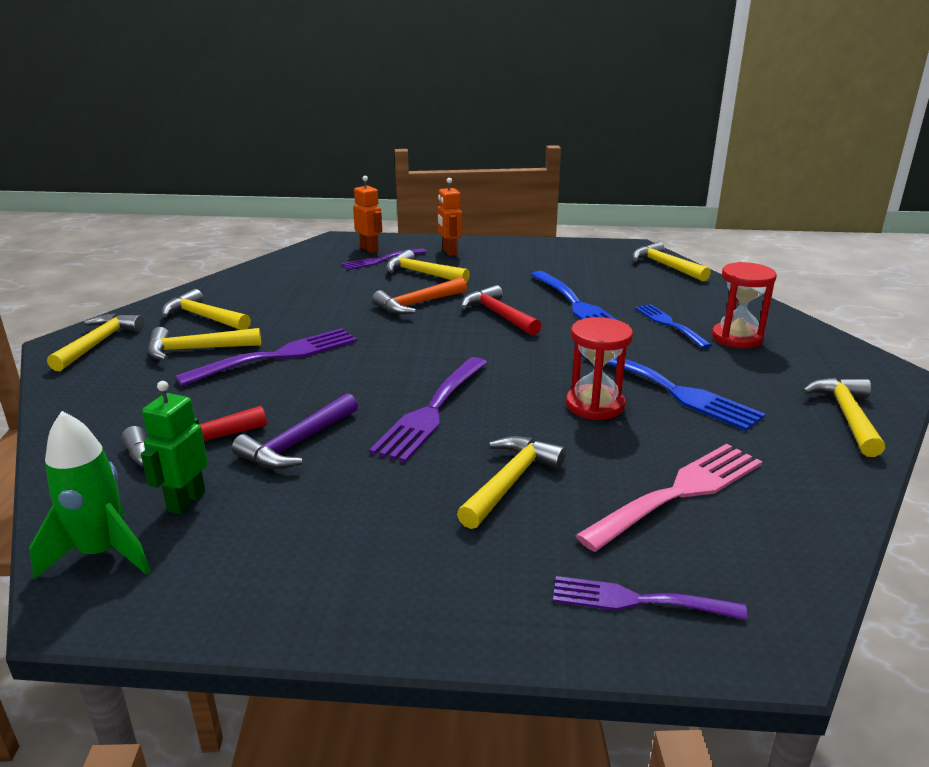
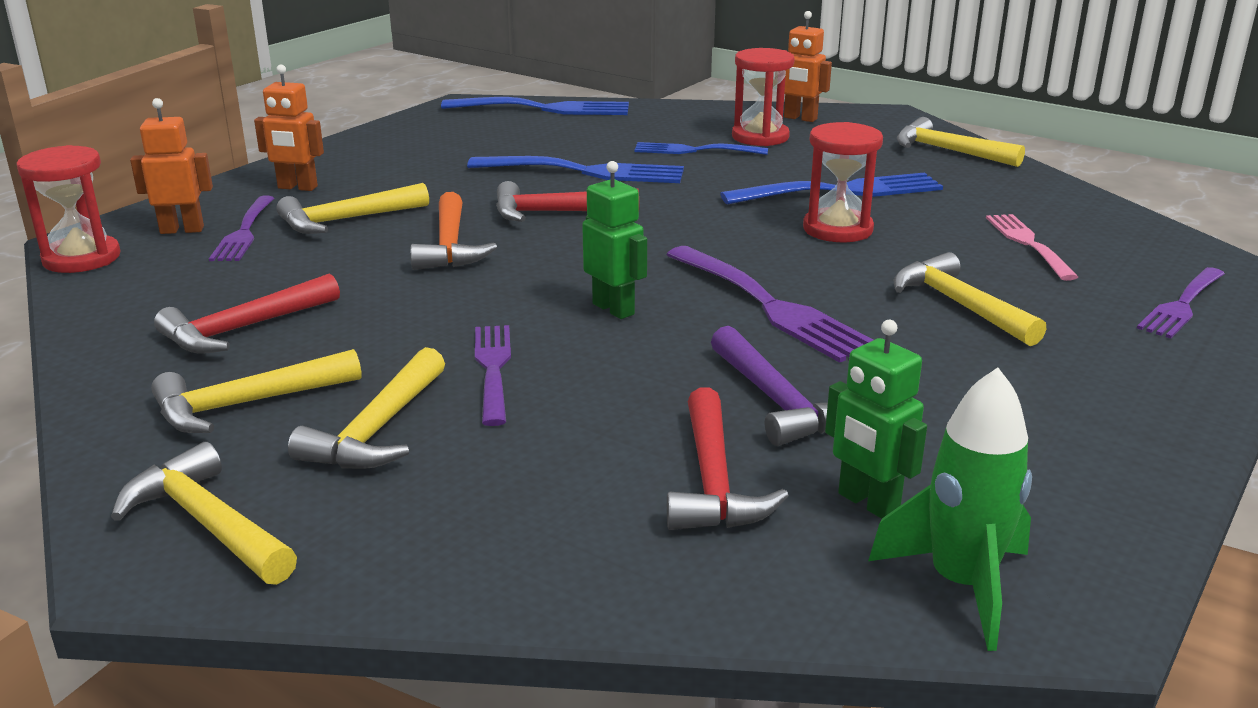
camera: 60 degrees left, 0 degrees up
(277, 293) = (244, 328): none -> red hammer
(278, 356) = (493, 369): purple fork -> purple fork, size x0.64
(319, 244) = (81, 258): none -> red hourglass
(380, 366) = (614, 309): none -> green robot
(666, 266) = (545, 109): yellow hammer -> blue fork
(679, 492) = (1027, 243): pink fork -> pink fork, size x0.64
(807, 342) = (800, 118): none -> orange robot

